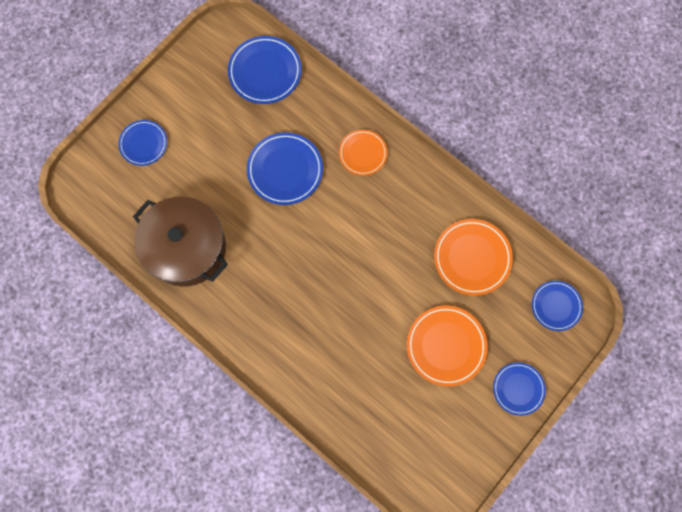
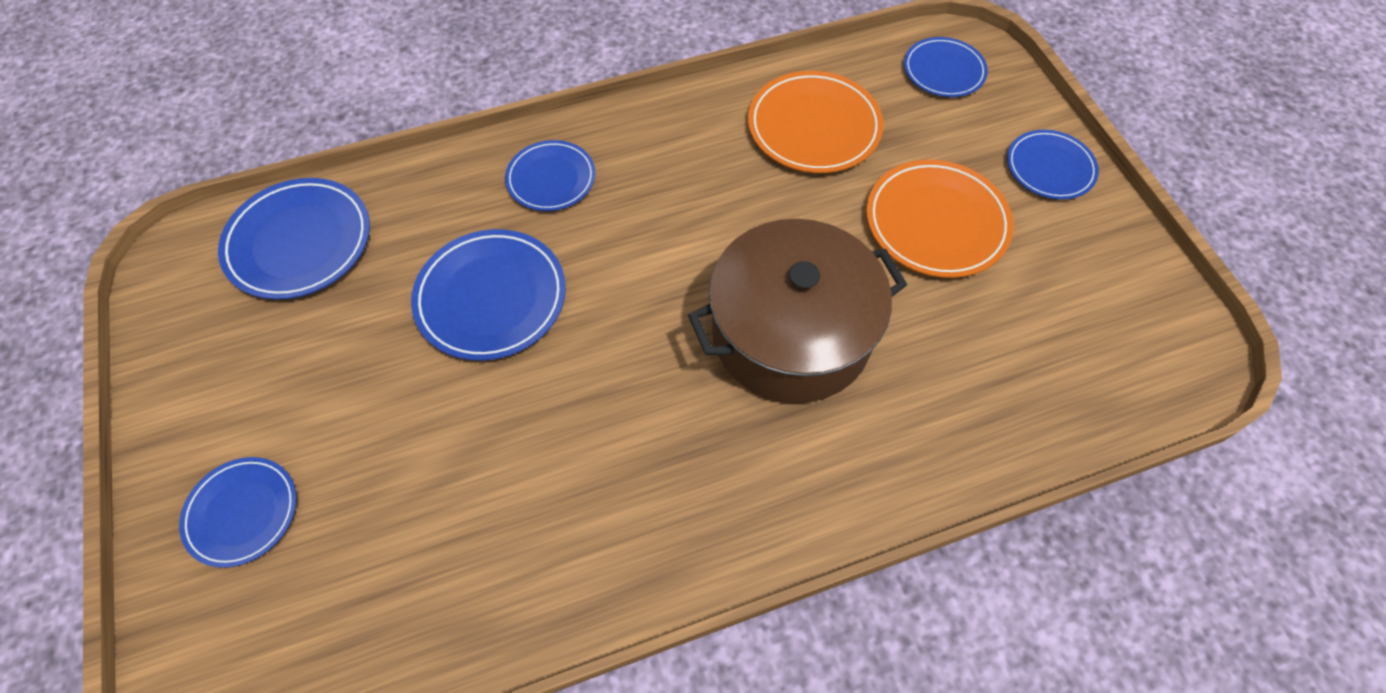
camera: 60 degrees left, 15 degrees down
(186, 248) = (509, 540): brown pot -> brown pot (791, 333)
(363, 153) = (551, 179): orange plate -> blue plate

